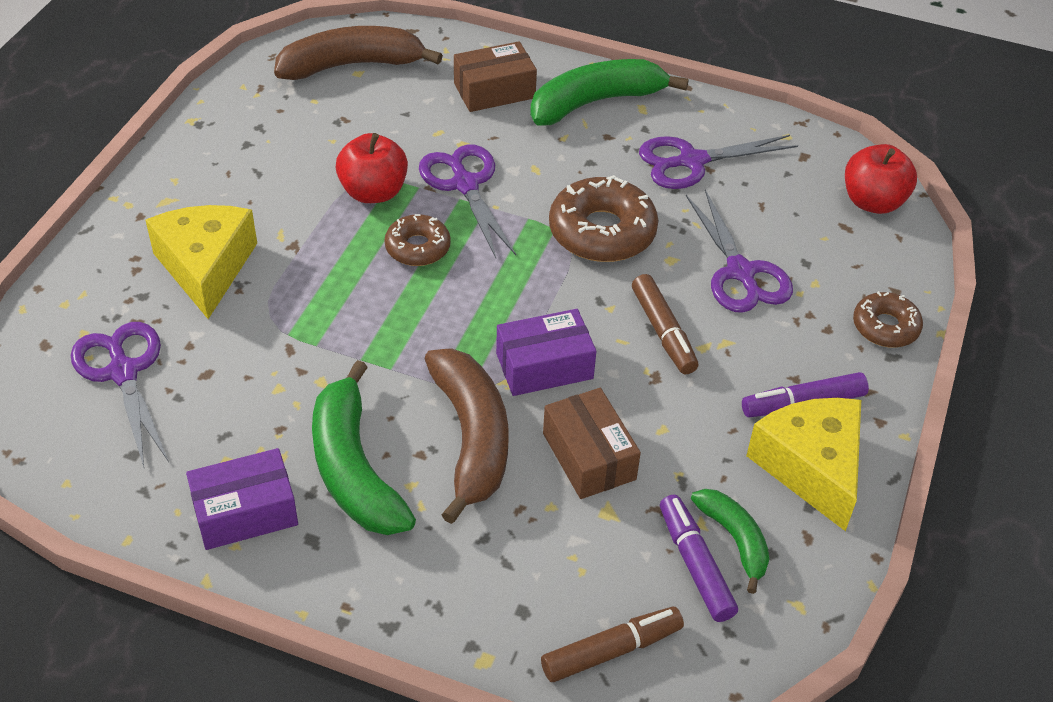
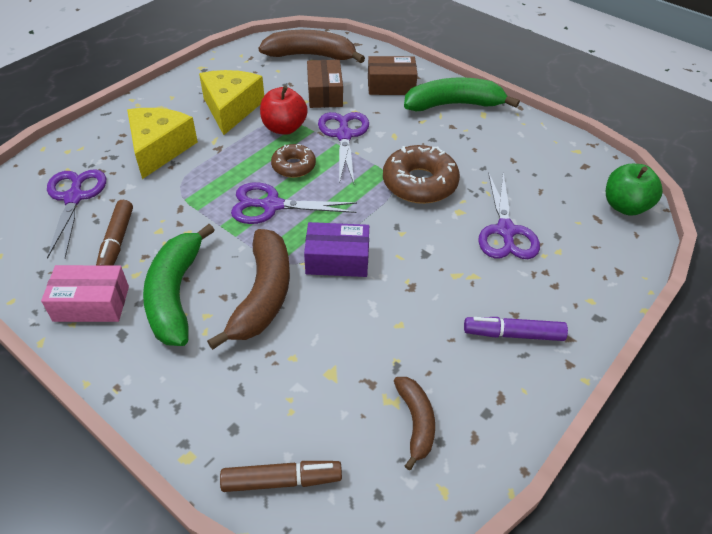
camera: 20 degrees right, 0 degrees up
(245, 512) = (91, 304): purple box -> pink box
(589, 456) = (337, 329): brown box -> brown box (325, 94)
(663, 332) = (431, 257): brown marker -> brown marker (117, 242)
(692, 161) = (502, 153): purple scissors -> purple scissors (272, 205)
(695, 564) = (377, 432): purple marker -> none
(734, 540) = (416, 422): green banana -> brown banana
(811, 467) = (500, 384): yellow cheese -> yellow cheese (231, 109)
(873, 202) = (625, 206): red apple -> green apple
(885, 327) = (601, 295): brown donut -> none

